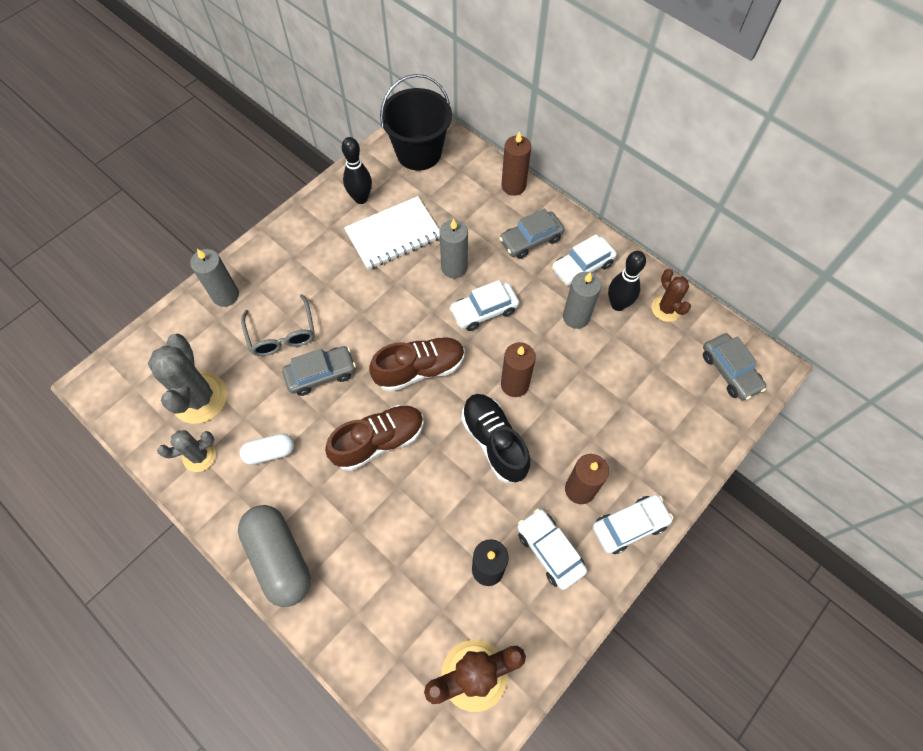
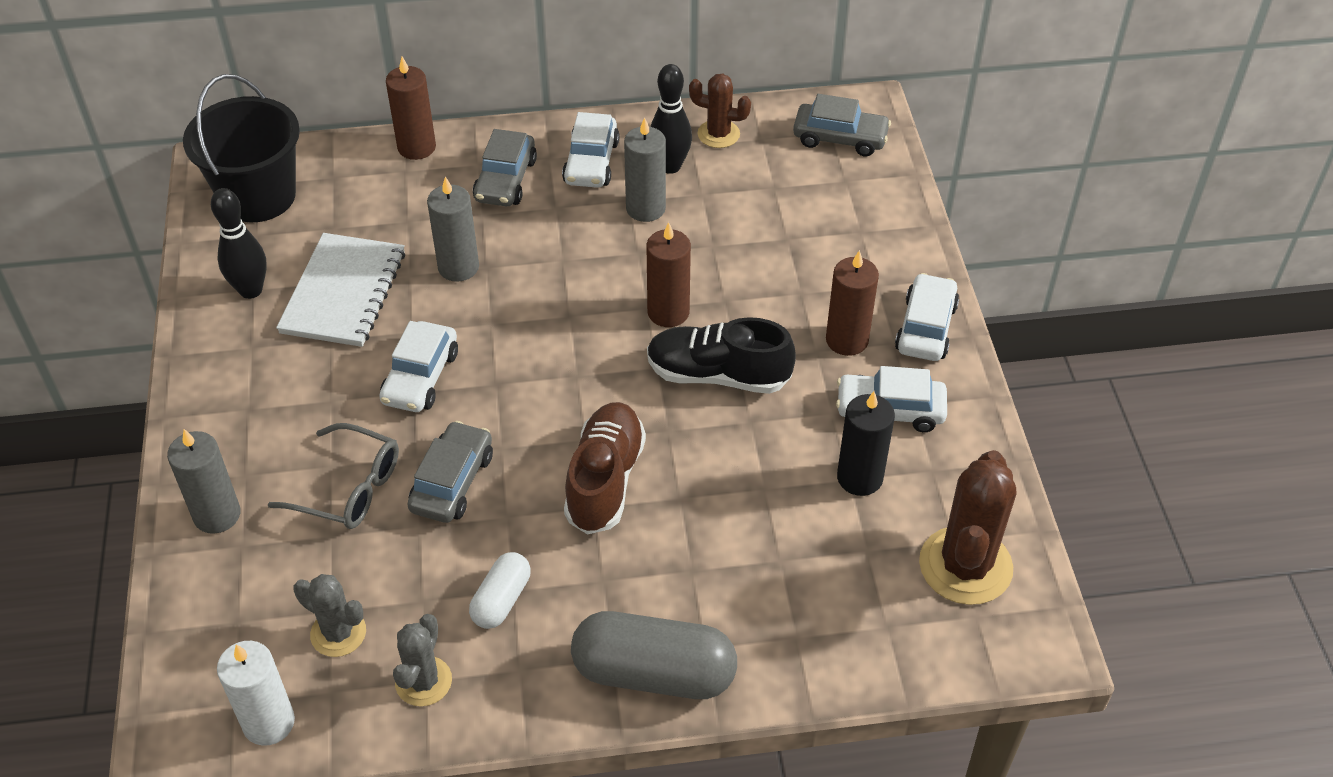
camera: 50 degrees left, 15 degrees down
(133, 410) = (269, 722): none -> white candle
(199, 398) = (338, 633): grey cactus -> grey cactus, size x0.58
(419, 369) = (555, 383): brown shoe -> none
(484, 311) = (547, 278): white car -> white car (420, 377)

